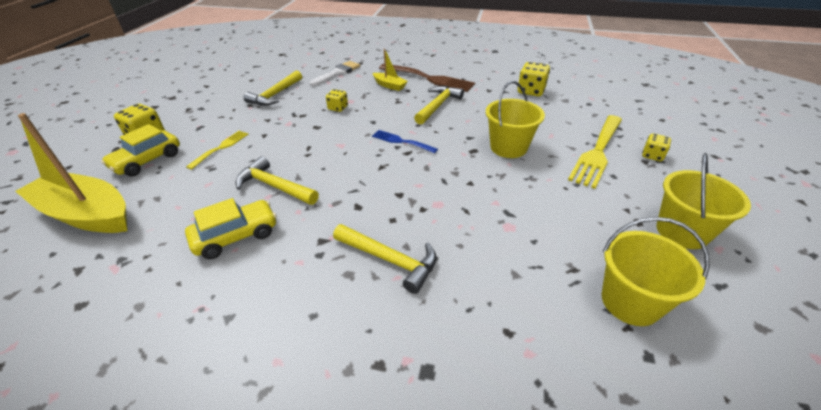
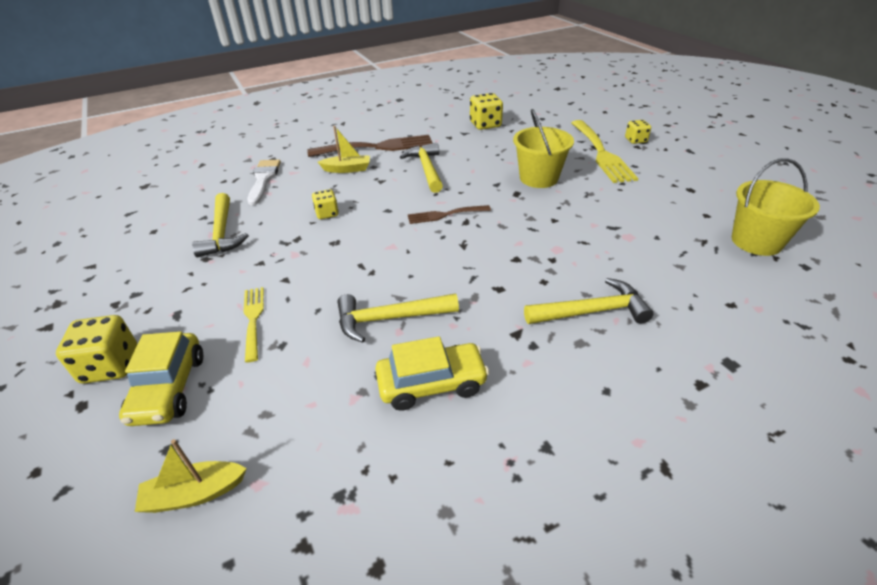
camera: 40 degrees left, 0 degrees up
(87, 214) = (194, 493): yellow boat -> yellow boat, size x0.47
(236, 236) = (432, 384): yellow car -> yellow car turned 60 degrees clockwise
(401, 141) = (445, 215): blue fork -> brown fork
(682, 232) = (719, 183): yellow bucket -> none

